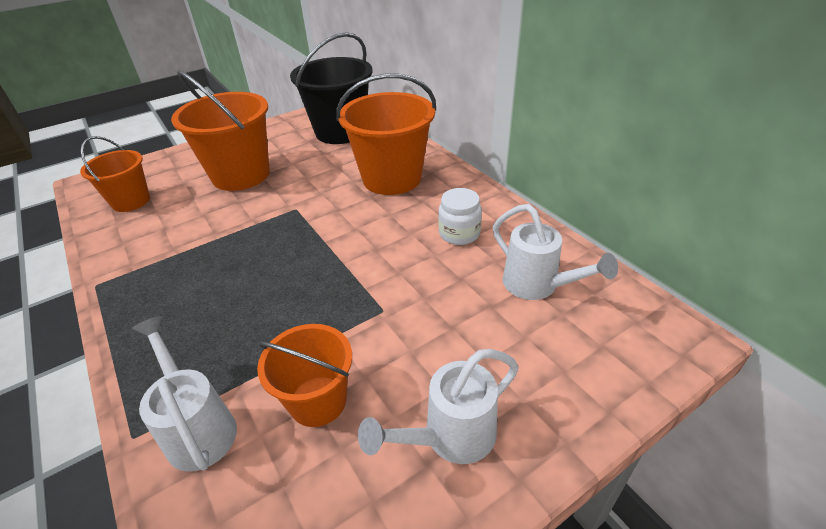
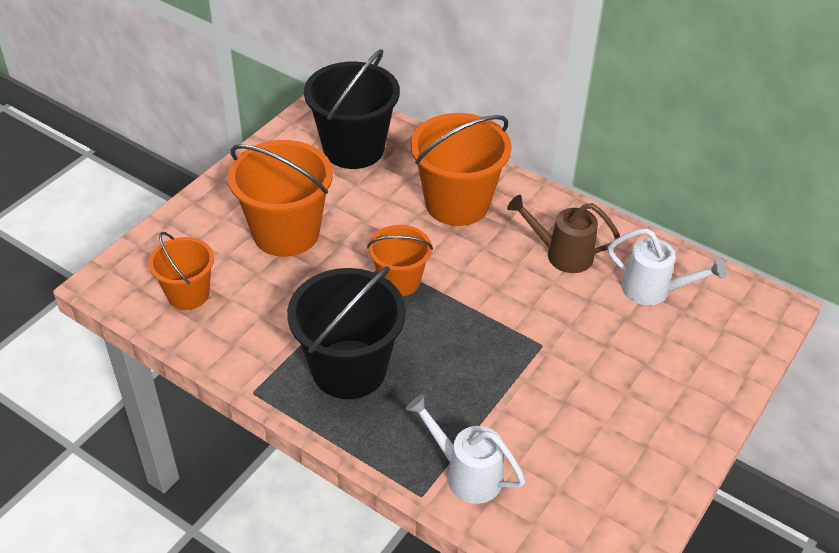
camera: 25 degrees left, 5 degrees up
(188, 286) = (349, 369): none -> black bucket
(318, 401) = (542, 429): orange bucket -> orange bucket (399, 281)
(450, 437) = (651, 424): white watering can -> none
(459, 233) = (562, 254): white jar -> brown watering can

